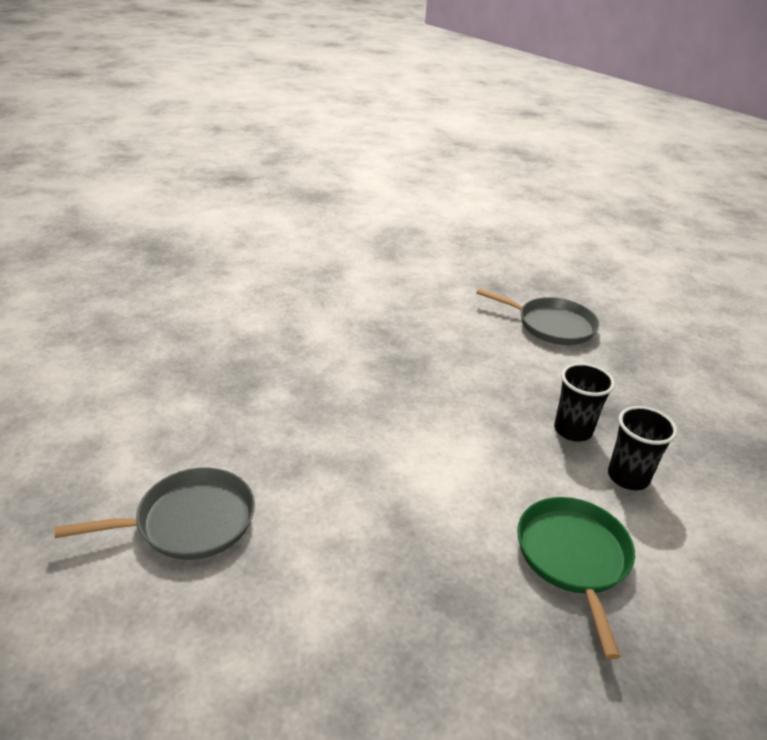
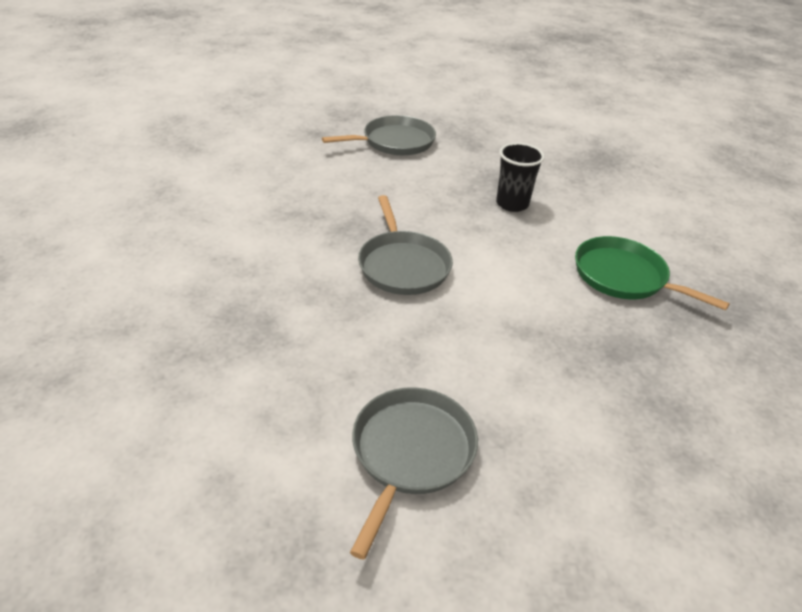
camera: 50 degrees left, 5 degrees up
(395, 412) = (403, 265): none -> grey pan
(628, 477) = (576, 212): black cup -> none

